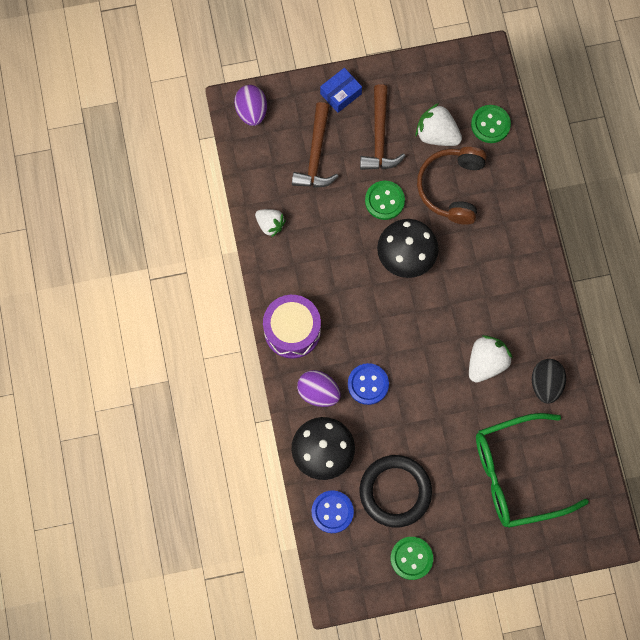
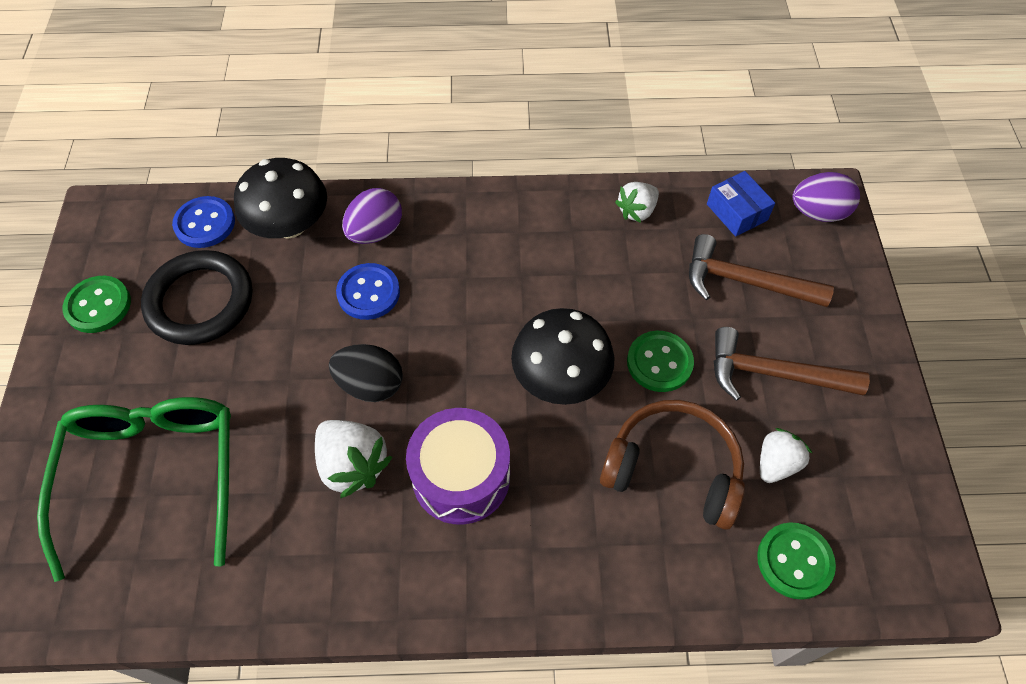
camera: 100 degrees right, 15 degrees down
(292, 330) = (473, 215): purple drum -> purple drum (461, 476)
(340, 94) = (851, 330): blue box -> blue box (737, 212)
(437, 134) = (776, 463): white strawberry -> white strawberry, size x0.66
(546, 384) = (286, 556): black egg -> black egg (370, 385)

